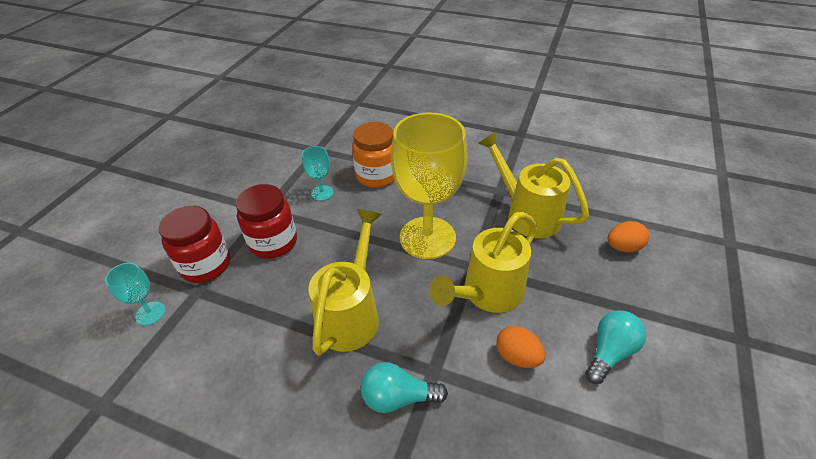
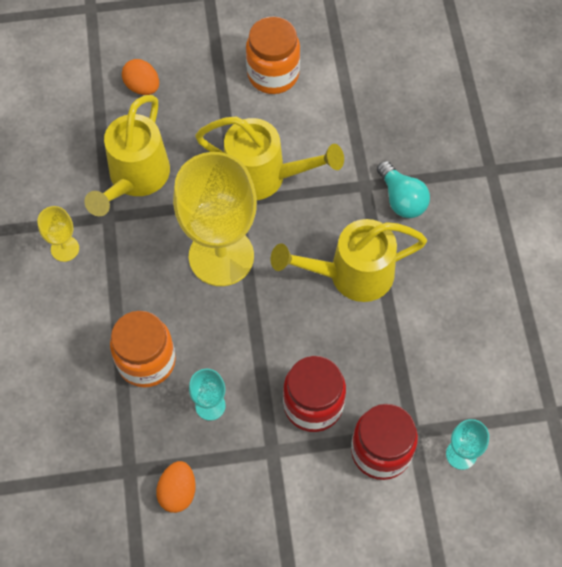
camera: 120 degrees left, 20 degrees up
(486, 165) = (65, 248): none -> yellow goblet
(517, 356) = (315, 133): orange egg -> orange egg (178, 491)
(609, 352) = (273, 74): turquoise light bulb -> orange jar

